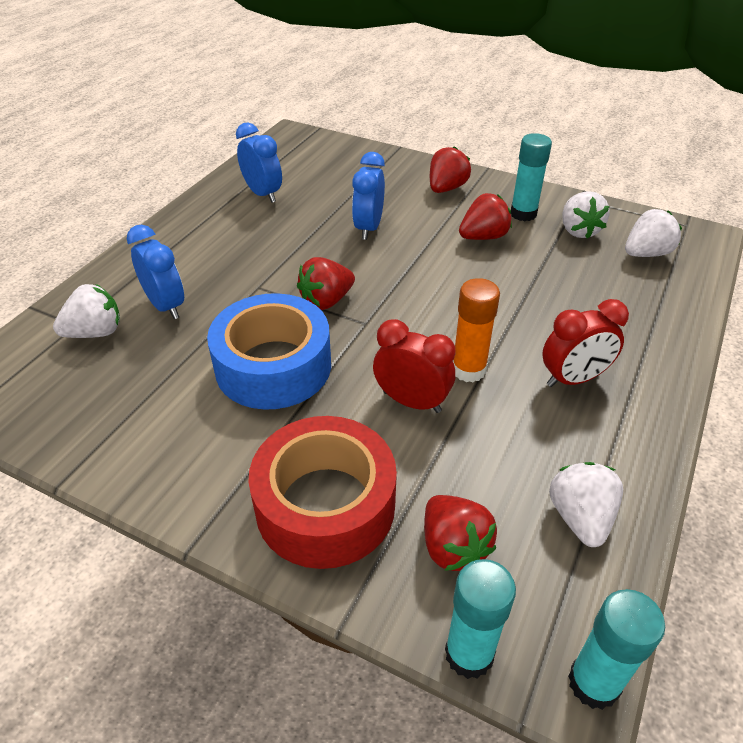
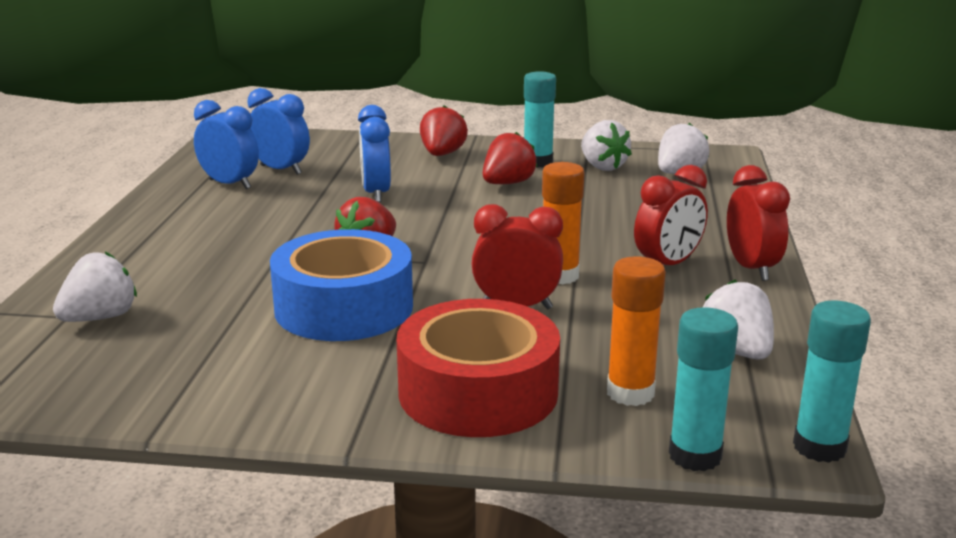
camera: 20 degrees left, 20 degrees down
(166, 306) = (176, 284): blue clock -> blue clock (281, 170)
(453, 547) = (630, 393): red strawberry -> orange glue stick
(651, 403) = (751, 268): none -> red clock

